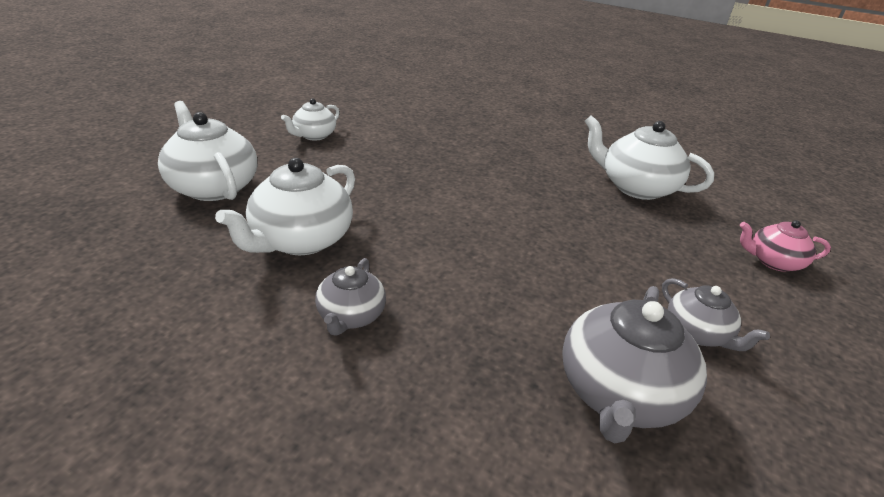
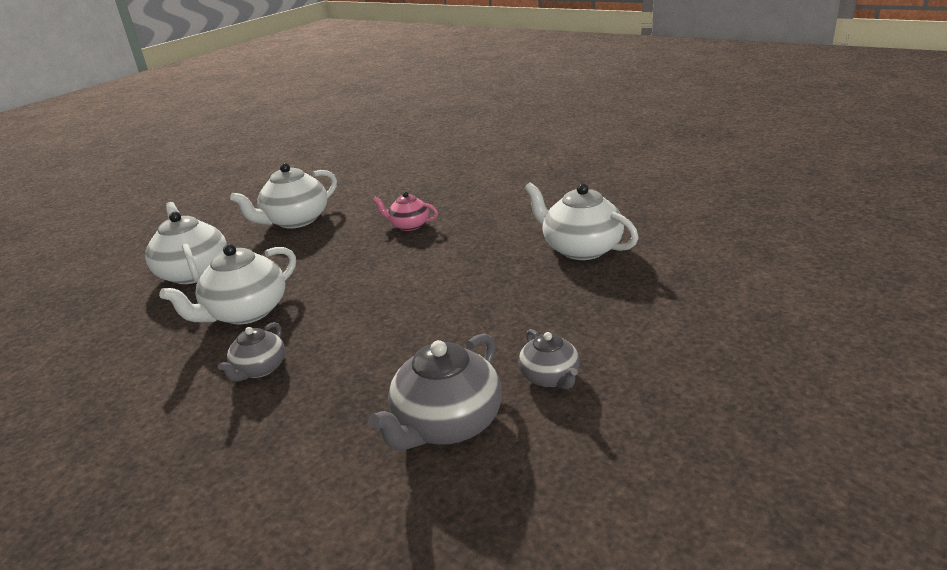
camera: 15 degrees right, 5 degrees down
(314, 135) = (295, 220): white teapot -> white teapot, size x1.73
(773, 261) = (676, 313): pink teapot -> pink teapot (409, 225)

